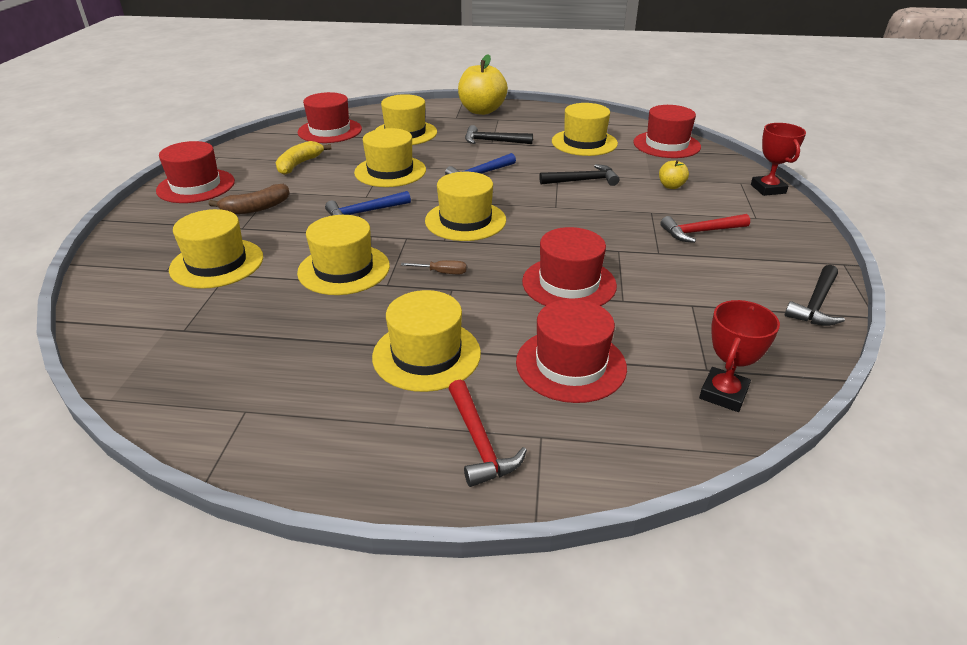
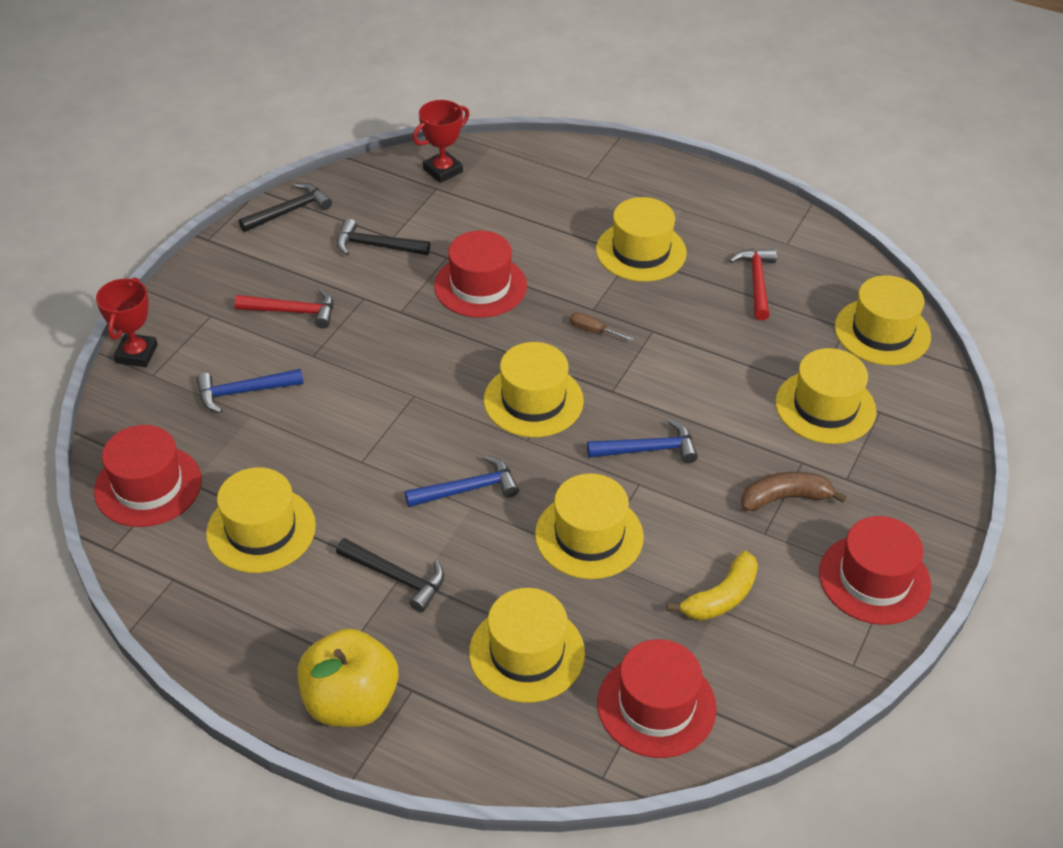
camera: 160 degrees left, 10 degrees up
(344, 269) = (691, 362): yellow hat -> yellow hat (882, 332)
(479, 442) = (628, 184): red hammer -> red hammer (756, 282)
(571, 364) = (533, 216): red hat -> none
(583, 180) = (341, 435): black hammer -> black hammer (376, 246)
(671, 186) = (243, 392): yellow apple -> blue hammer

